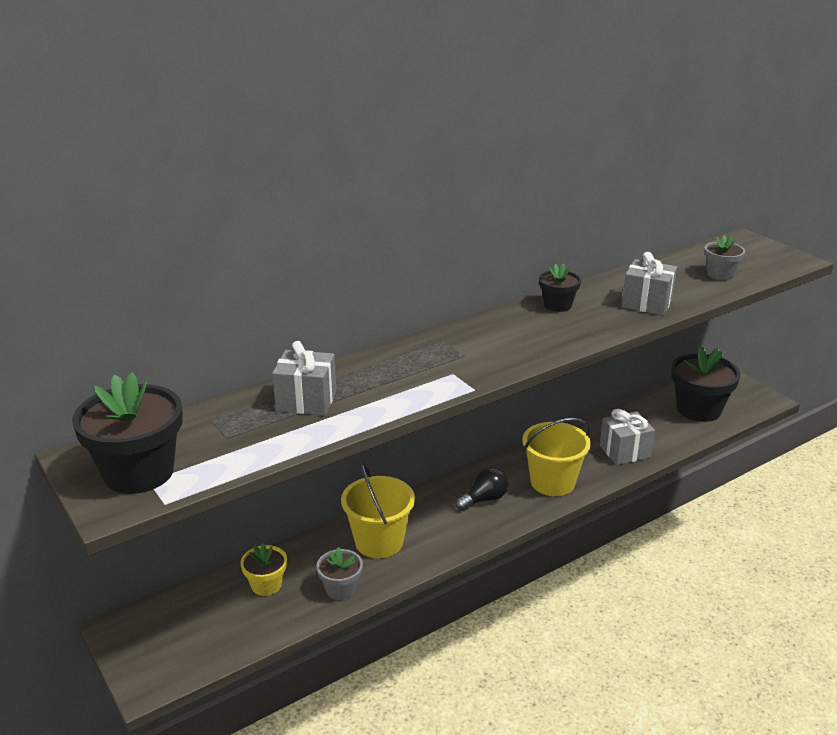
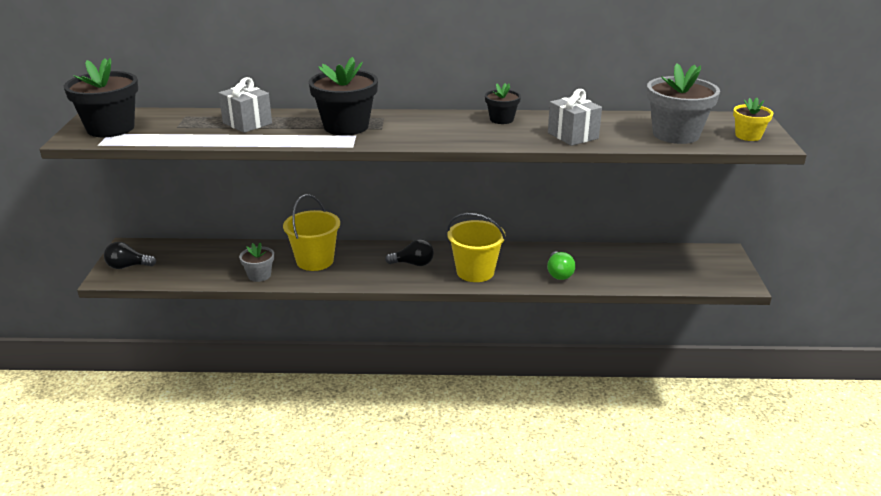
camera: 35 degrees right, 0 degrees up
(156, 656) = (128, 266): none -> black light bulb
(266, 585) = (224, 257): yellow flower pot -> yellow flower pot (748, 136)
(625, 452) = (559, 274): grey gift -> green light bulb
(698, 409) = (665, 269): black flower pot -> black flower pot (346, 126)
(720, 274) = (676, 134): grey flower pot -> grey flower pot, size x1.85

